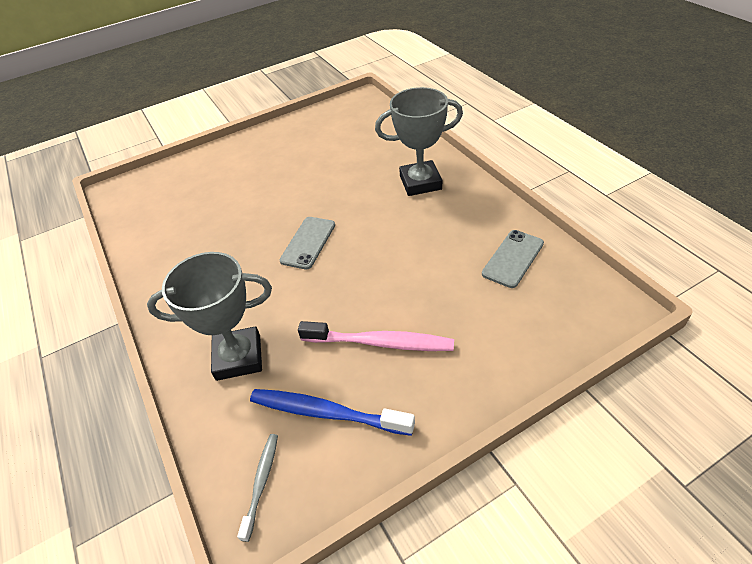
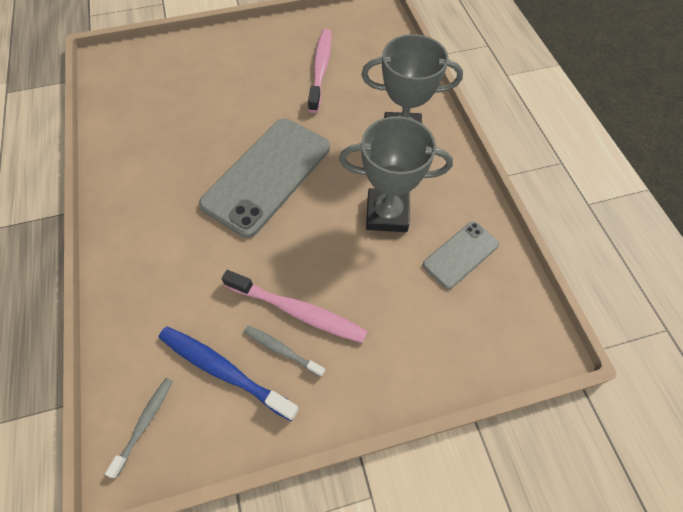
camera: 10 degrees right, 15 degrees up
(238, 357) = (163, 285): grey trophy -> grey trophy (387, 214)
(308, 243) = (267, 175): grey phone -> grey phone, size x1.94
(326, 151) = (320, 69): none -> pink toothbrush
(377, 379) = (282, 350): none -> grey toothbrush

